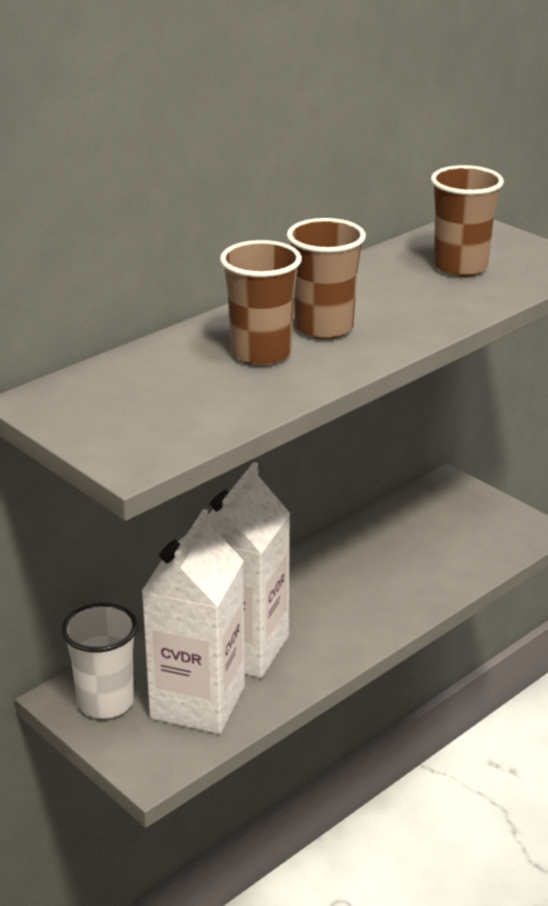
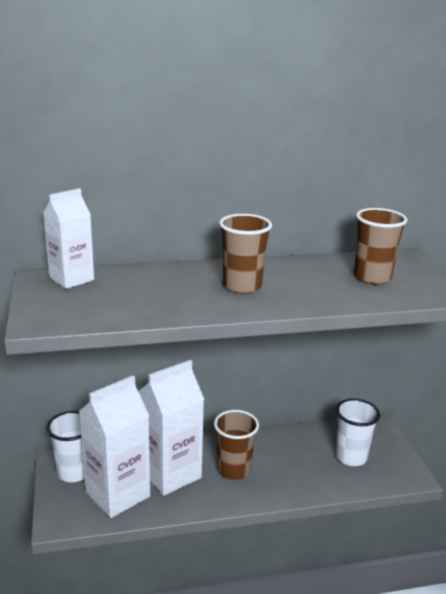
camera: 30 degrees right, 5 degrees down
(86, 390) = (71, 279): none -> white carton
(261, 353) = (187, 289): brown cup -> brown cup (234, 470)
(448, 535) = (351, 457): none -> white cup

